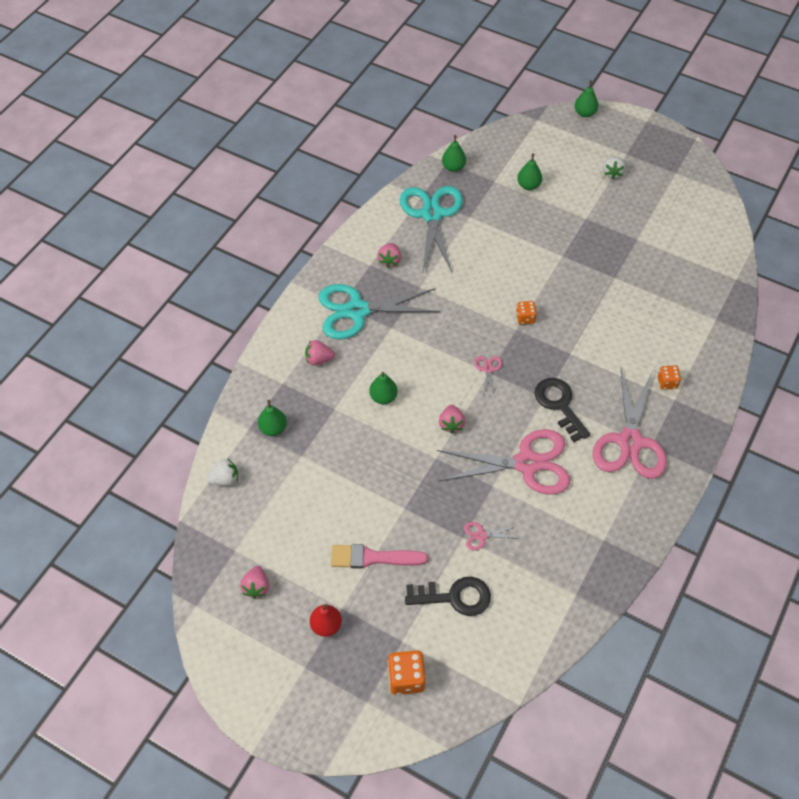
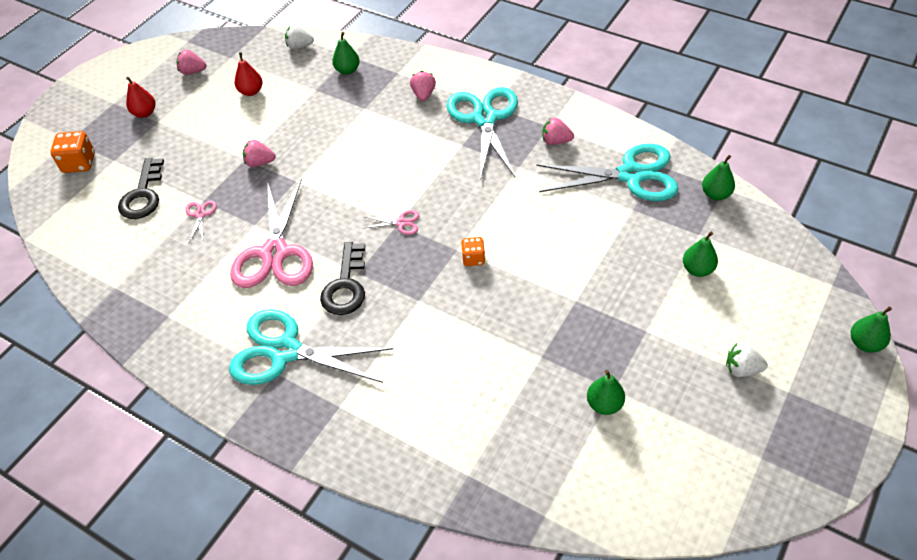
camera: 95 degrees right, 5 degrees down
(225, 479) = (299, 46): white strawberry -> white strawberry turned 105 degrees clockwise
(299, 518) = (251, 91): none -> red pear
(373, 558) = (199, 139): pink brush -> none
(383, 397) = (373, 141): green pear -> green pear (604, 404)
(451, 424) = (334, 192): pink strawberry -> pink strawberry (260, 163)
(559, 405) = (346, 285): black key -> black key turned 120 degrees clockwise
(630, 442) = (285, 351): pink scissors -> turquoise scissors
(667, 382) = (366, 400): orange dice -> none

